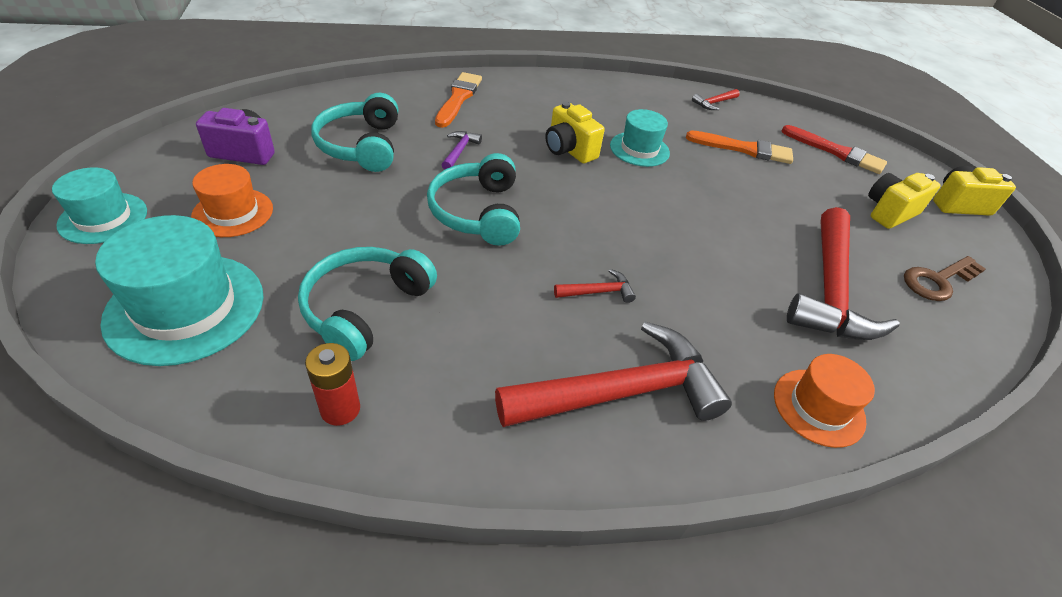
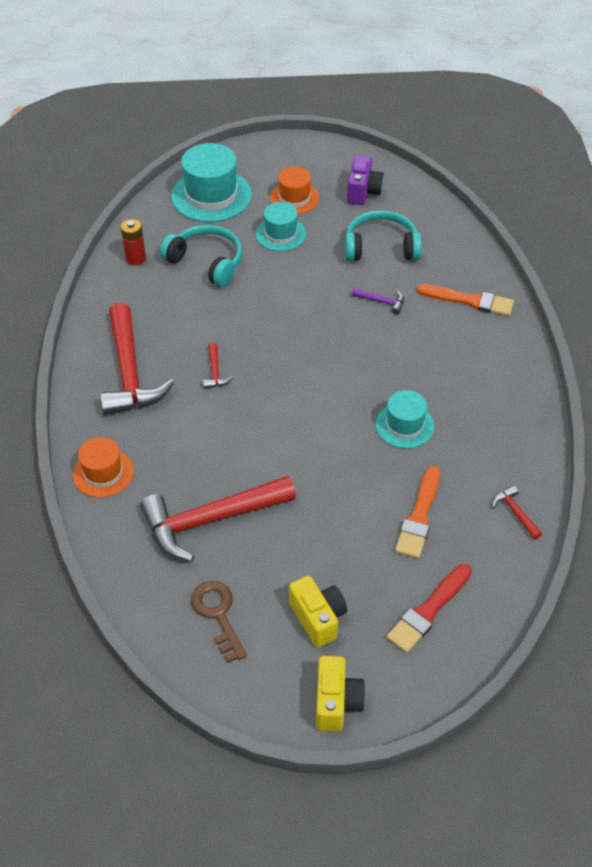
camera: 100 degrees right, 5 degrees up
(103, 218) = (286, 151): turquoise hat -> turquoise hat (280, 234)
(477, 212) = (301, 311): turquoise headphones -> none
(569, 150) = (394, 372): yellow camera -> none
(830, 290) = (210, 520): red hammer -> red hammer turned 45 degrees counterclockwise

